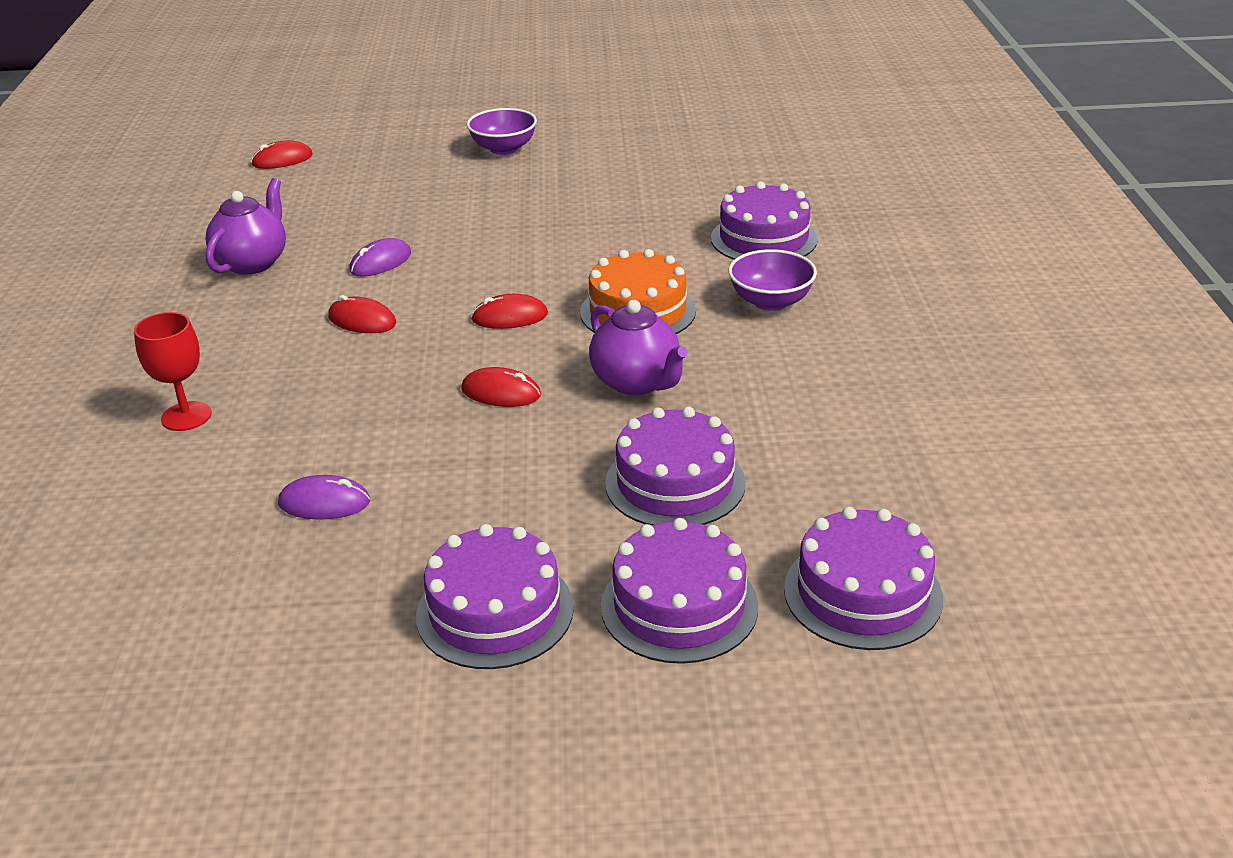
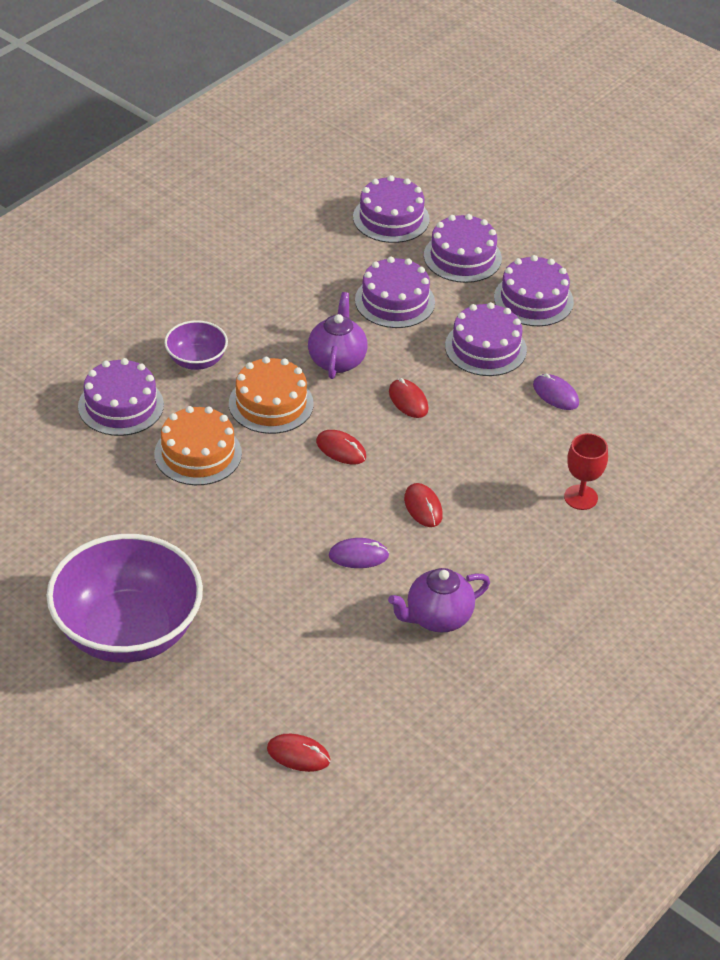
camera: 140 degrees left, 10 degrees up
(482, 501) = (485, 348): none -> purple cake
(504, 149) = (127, 631): purple bowl -> purple bowl, size x2.12
(635, 247) = (198, 454): none -> orange cake

